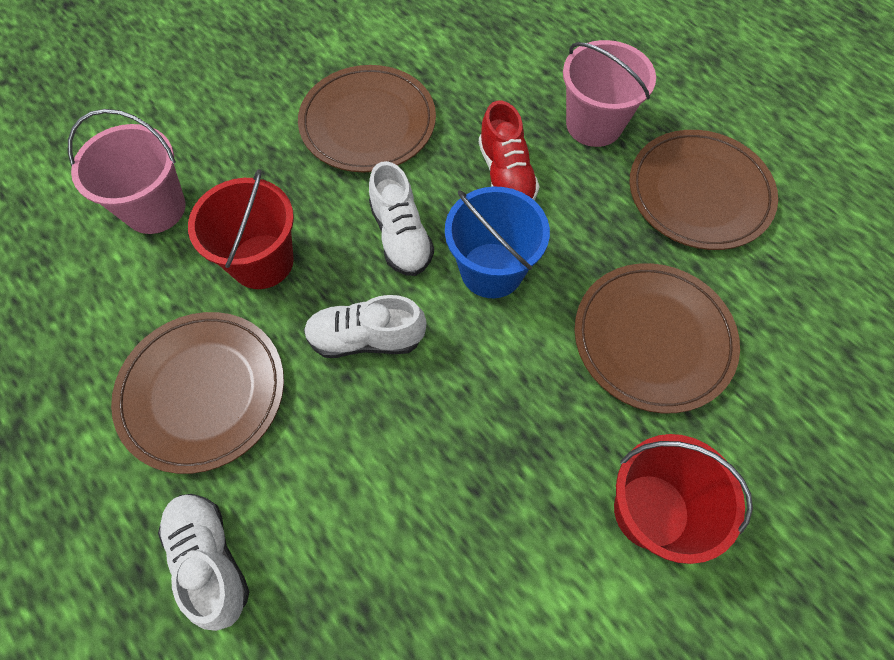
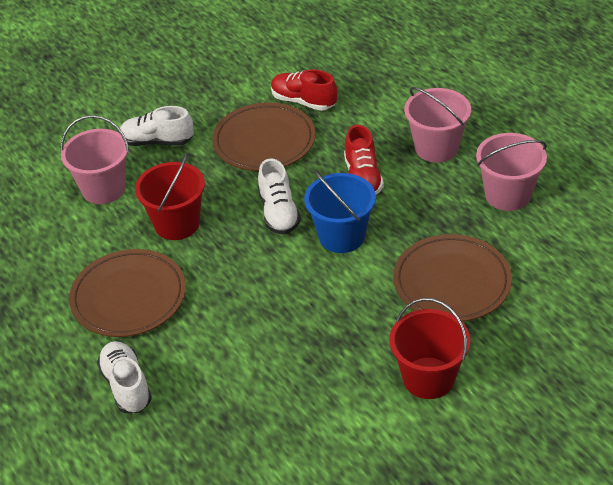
camera: 10 degrees right, 20 degrees down
(366, 338) = (245, 272): white shoe -> white shoe (157, 141)
(412, 61) = (303, 101): none -> red shoe
(699, 193) = (508, 195): brown plate -> pink bucket

